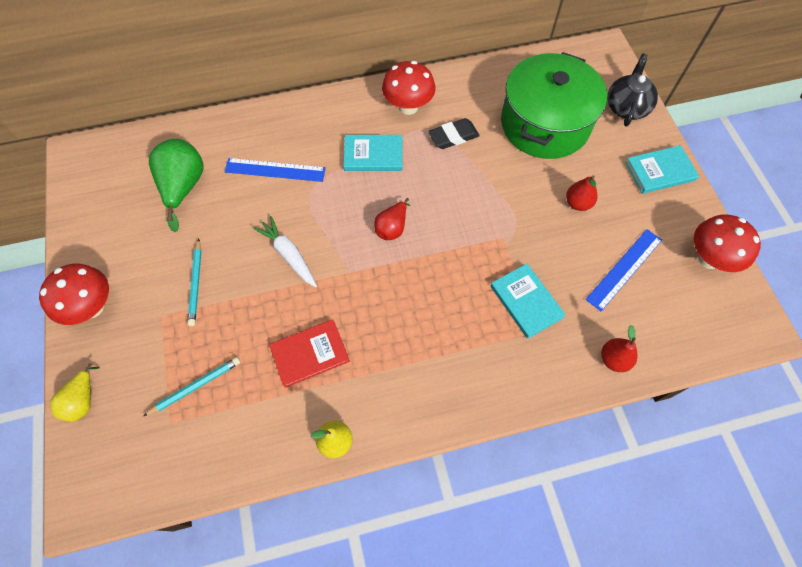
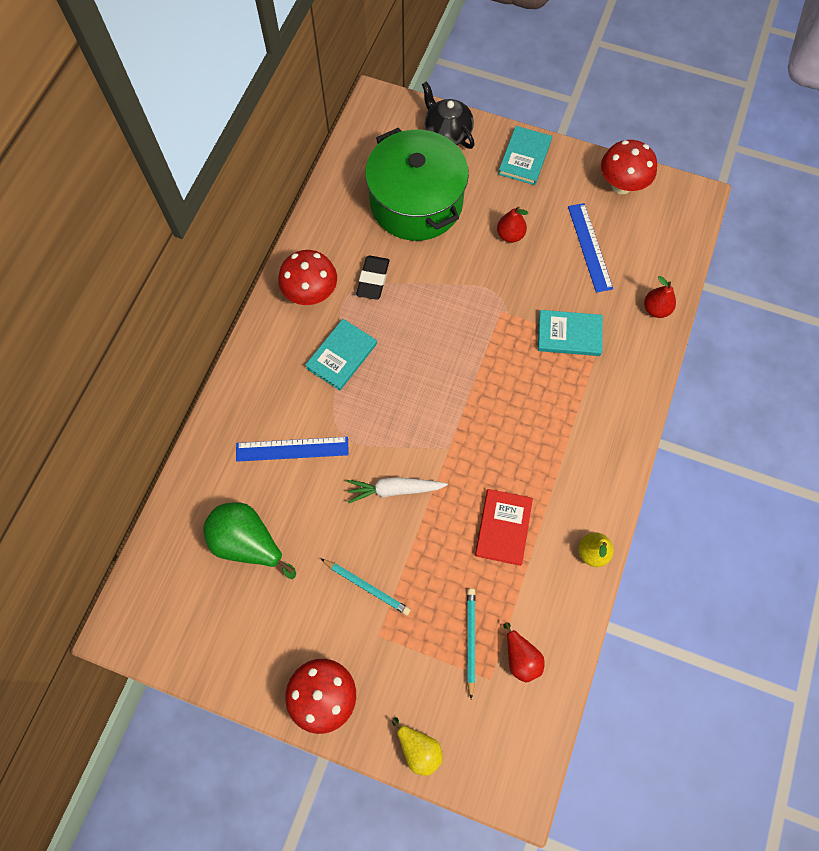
camera: 55 degrees left, 5 degrees up
(275, 170) = (292, 449): blue ruler -> blue ruler turned 45 degrees clockwise
(392, 228) = (429, 389): red pear -> red pear (520, 657)

